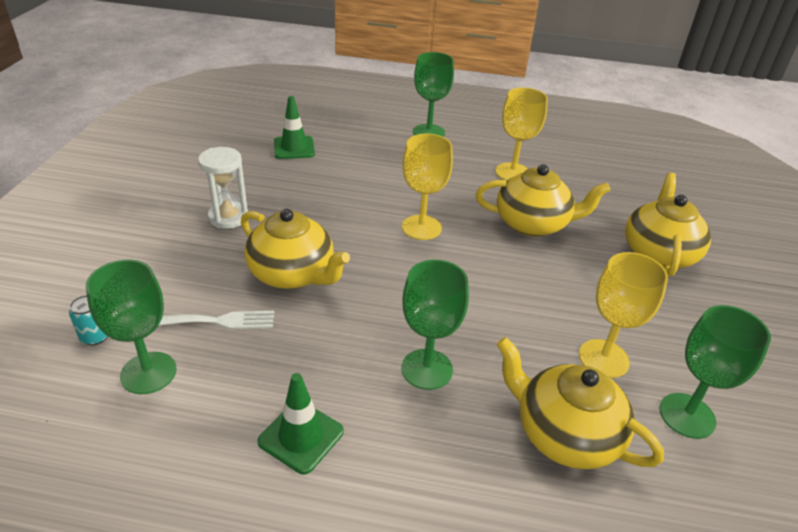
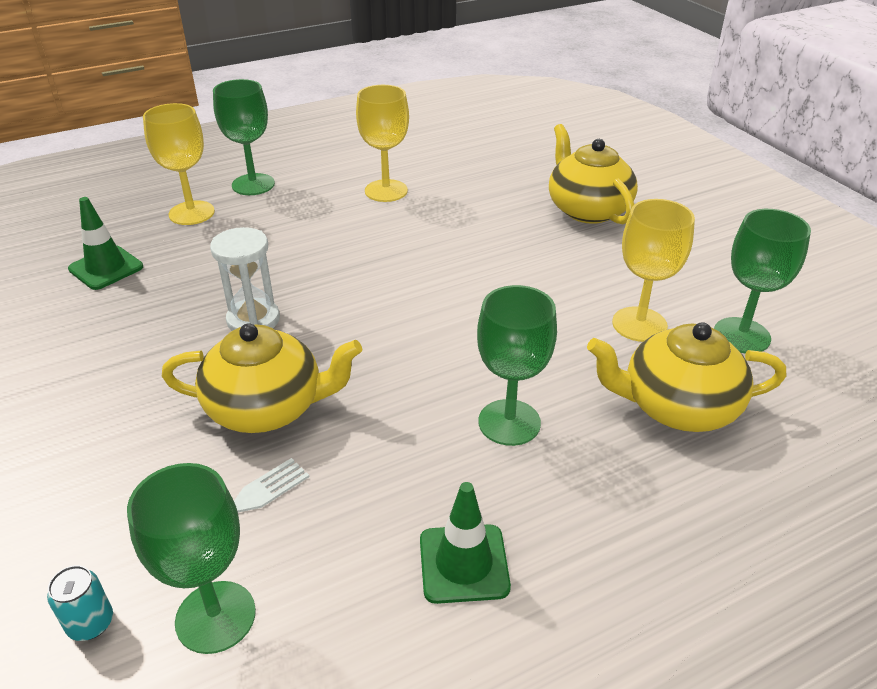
camera: 35 degrees left, 0 degrees up
(228, 217) = (111, 387): white hourglass -> white hourglass (253, 320)
(421, 227) = (354, 288): yellow goblet -> yellow goblet (191, 213)
(533, 224) = (458, 233): yellow teapot -> none

